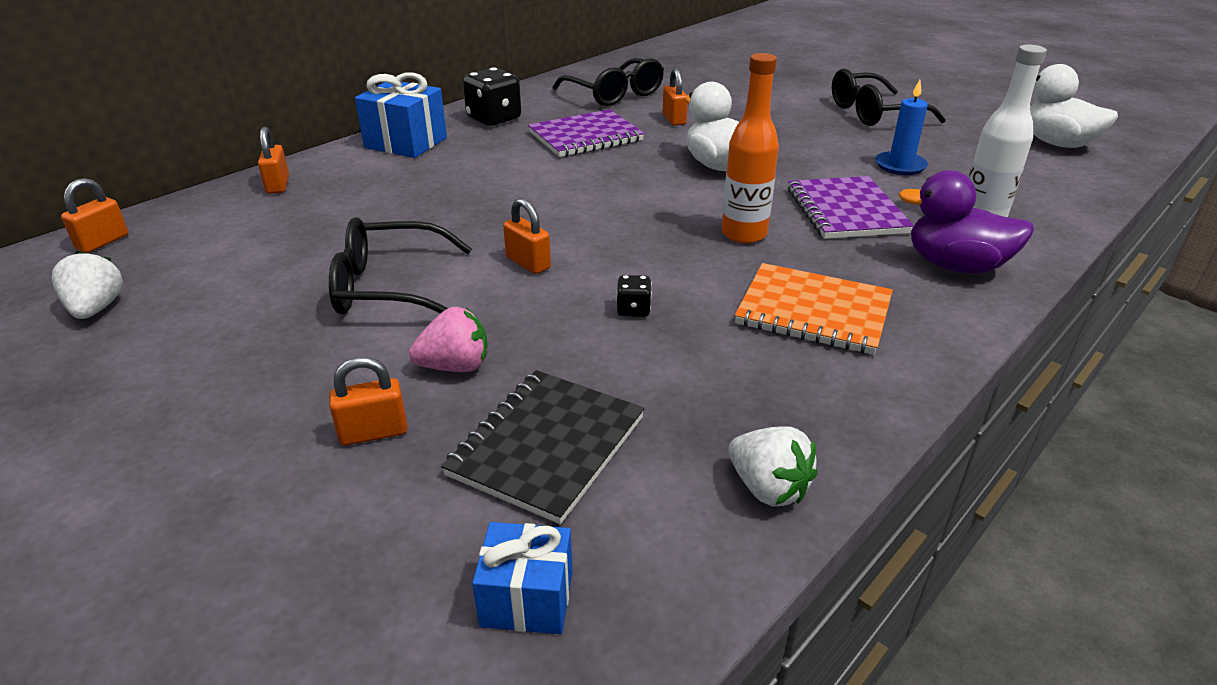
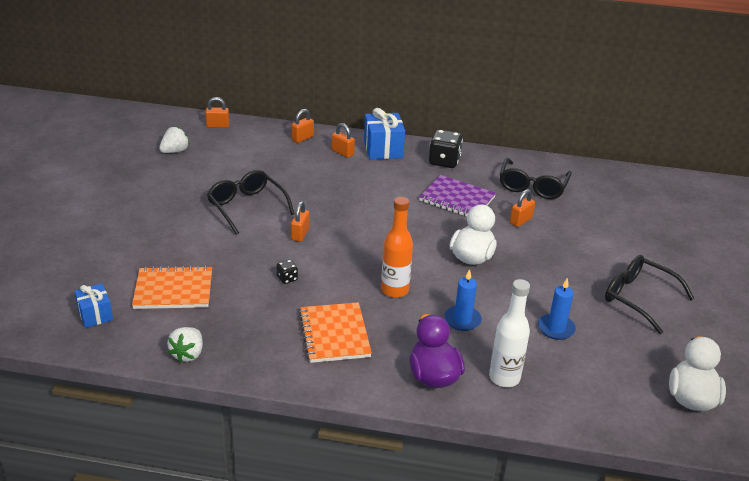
camera: 55 degrees right, 0 degrees up
(373, 432) = (152, 247): orange padlock -> orange padlock (342, 152)
(455, 366) = (205, 248): pink strawberry -> none
(547, 446) = (173, 290): black notebook -> orange notebook
(846, 211) = (462, 320): purple notebook -> blue candle

